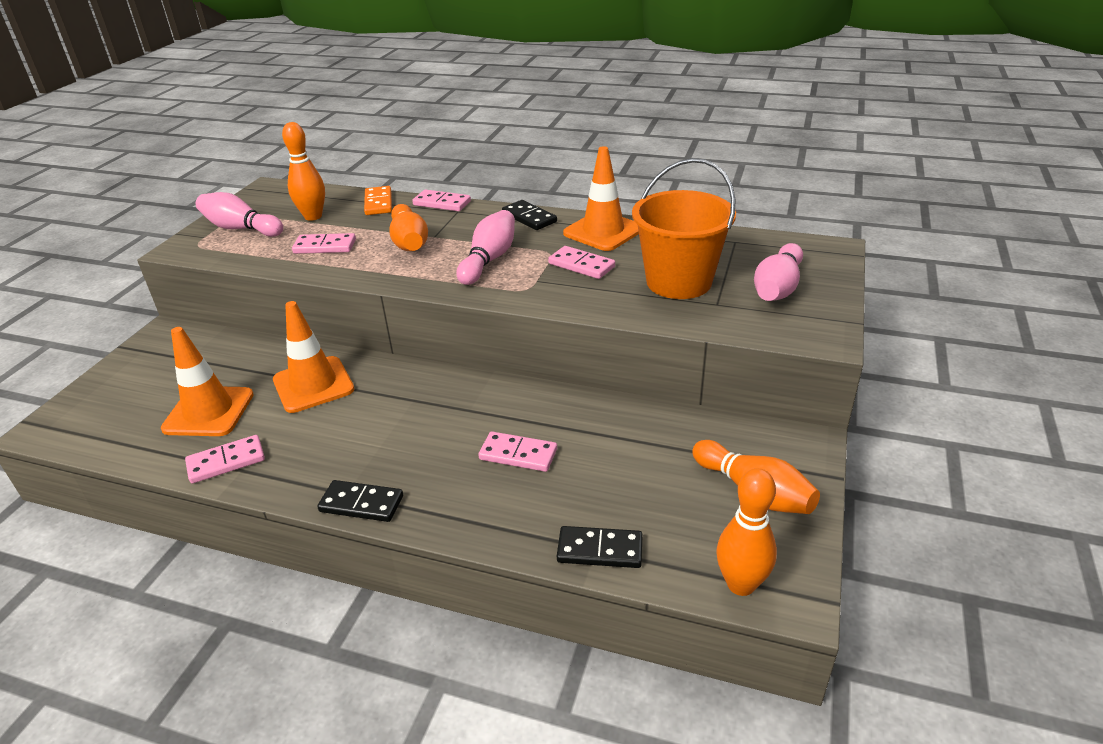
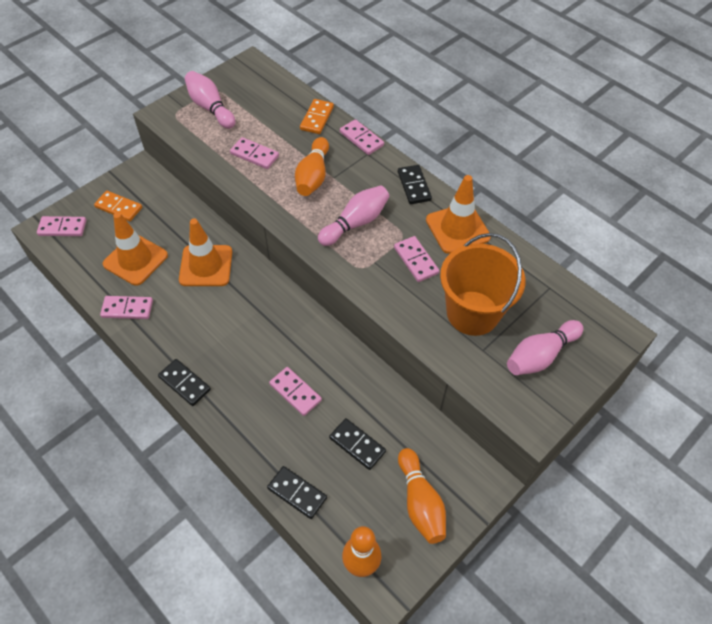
camera: 25 degrees right, 20 degrees up
(77, 417) = (62, 228): none -> pink domino
(153, 373) = (118, 207): none -> orange domino
(313, 216) = (264, 115): orange bowling pin -> none
(634, 471) = (357, 445): none -> black domino

